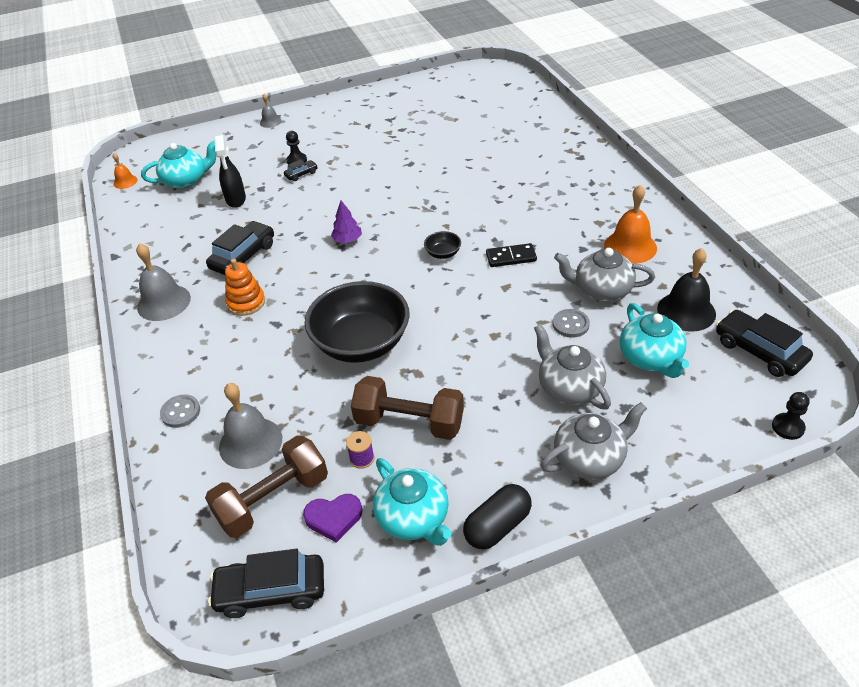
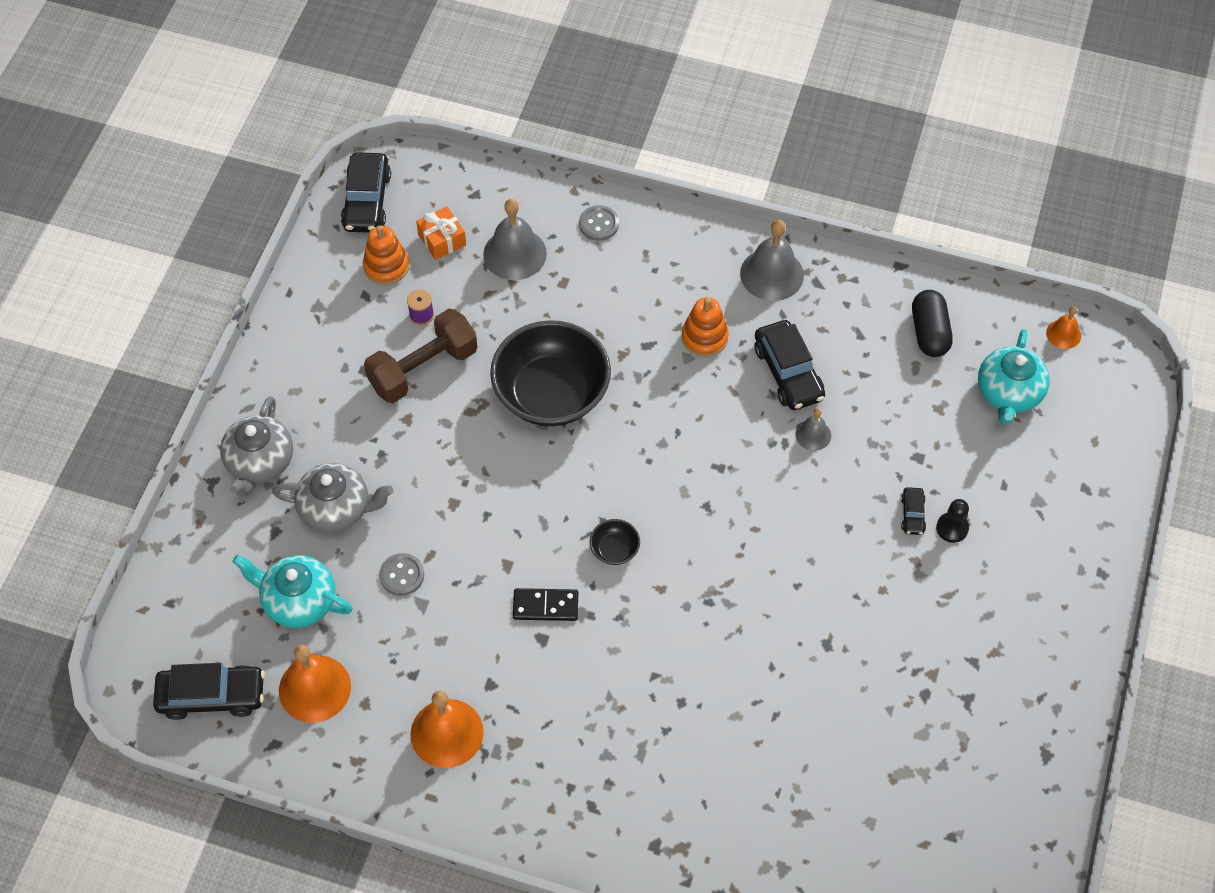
camera: 125 degrees right, 15 degrees up
(236, 200) = (914, 420): black spray bottle -> none
(270, 122) = (1091, 556): grey bell -> grey bell (813, 434)
(271, 591) = (367, 201): black car -> black car turned 150 degrees clockwise
(273, 500) = (442, 240): brown dumbbell -> orange gift
(334, 518) = (386, 266): purple heart -> orange stacking toy
(347, 240) = (726, 479): purple tree -> none
(414, 518) = (334, 313): turquoise teapot -> none
(497, 526) = (273, 358): black capsule -> black capsule (929, 332)
(511, 257) = (545, 606): black domino -> black domino turned 60 degrees clockwise
(601, 290) = (416, 643): grey teapot -> none
(686, 311) = (314, 688): black bell -> orange bell
(788, 427) = (132, 628): black pawn -> none

